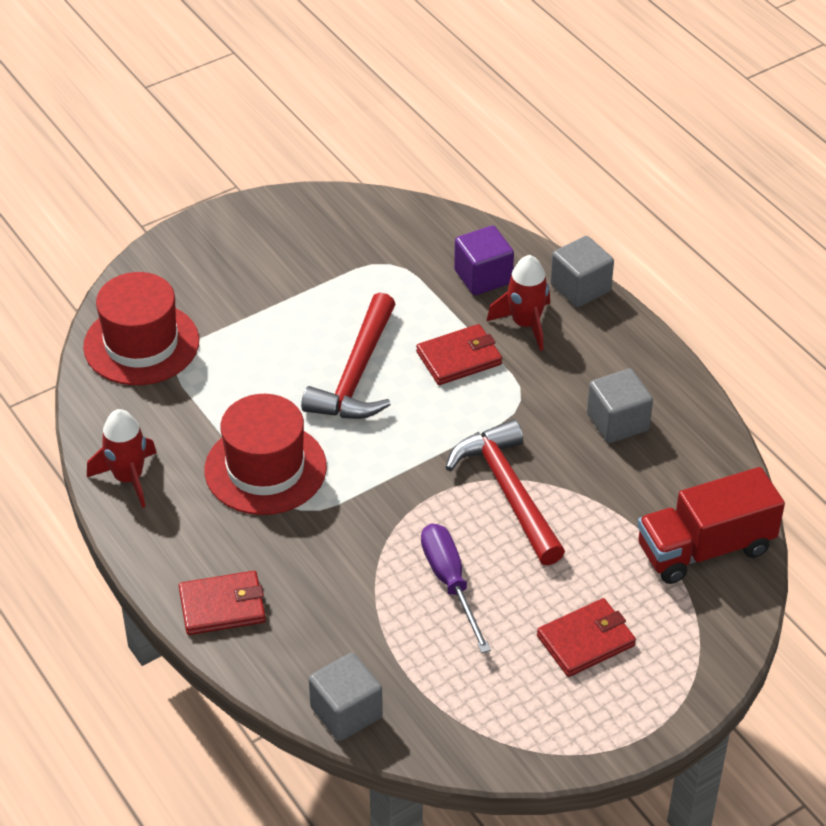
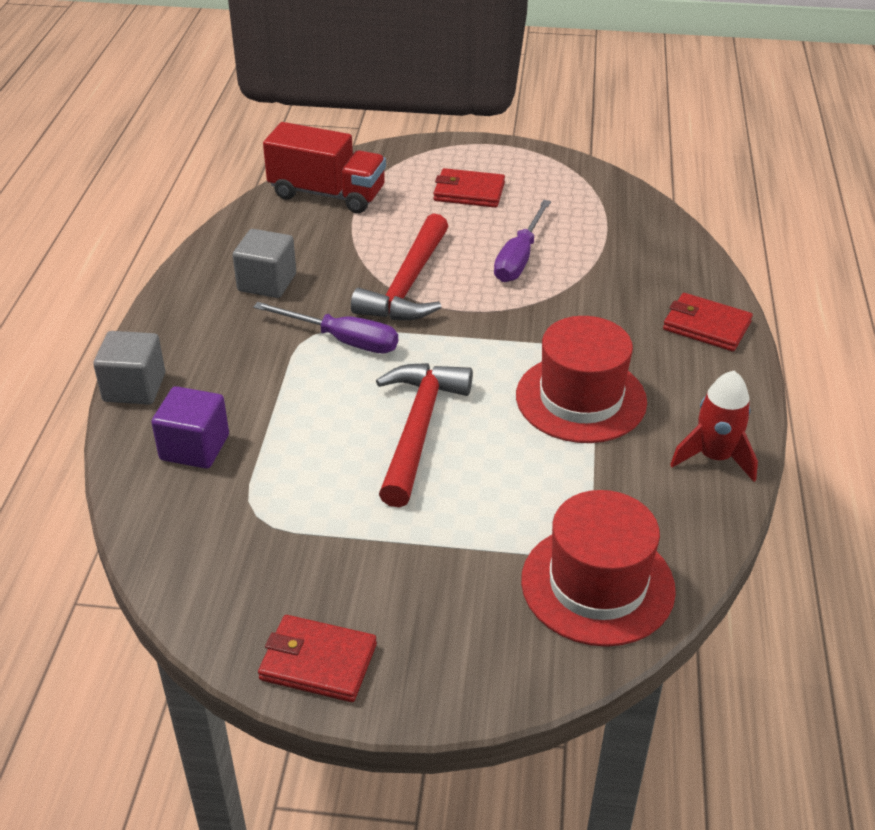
camera: 140 degrees left, 5 degrees down
(346, 712) = (669, 232): grey cube -> none
(356, 375) = (418, 428): red hammer -> red hammer turned 45 degrees counterclockwise
(459, 358) = (315, 391): red wallet -> red wallet (318, 662)
(493, 409) = (342, 340): none -> purple screwdriver
(525, 324) = (223, 386): red rocket -> none

